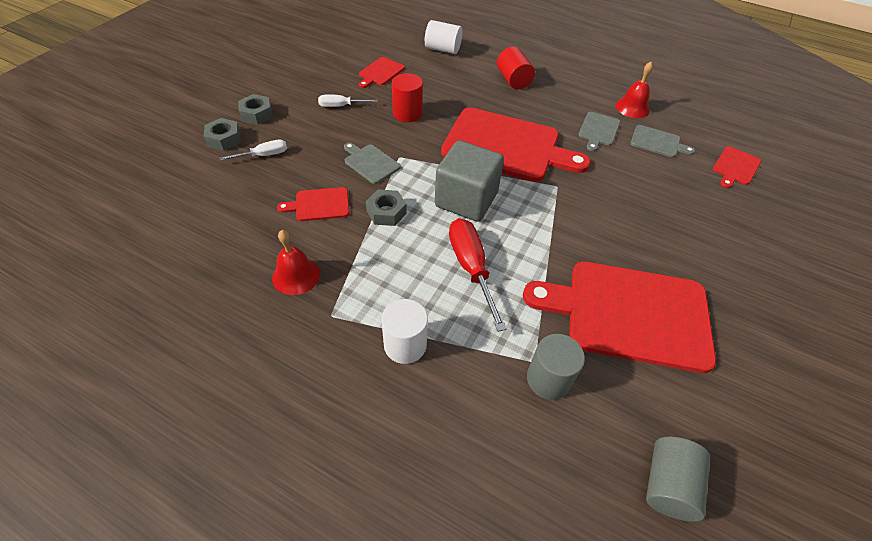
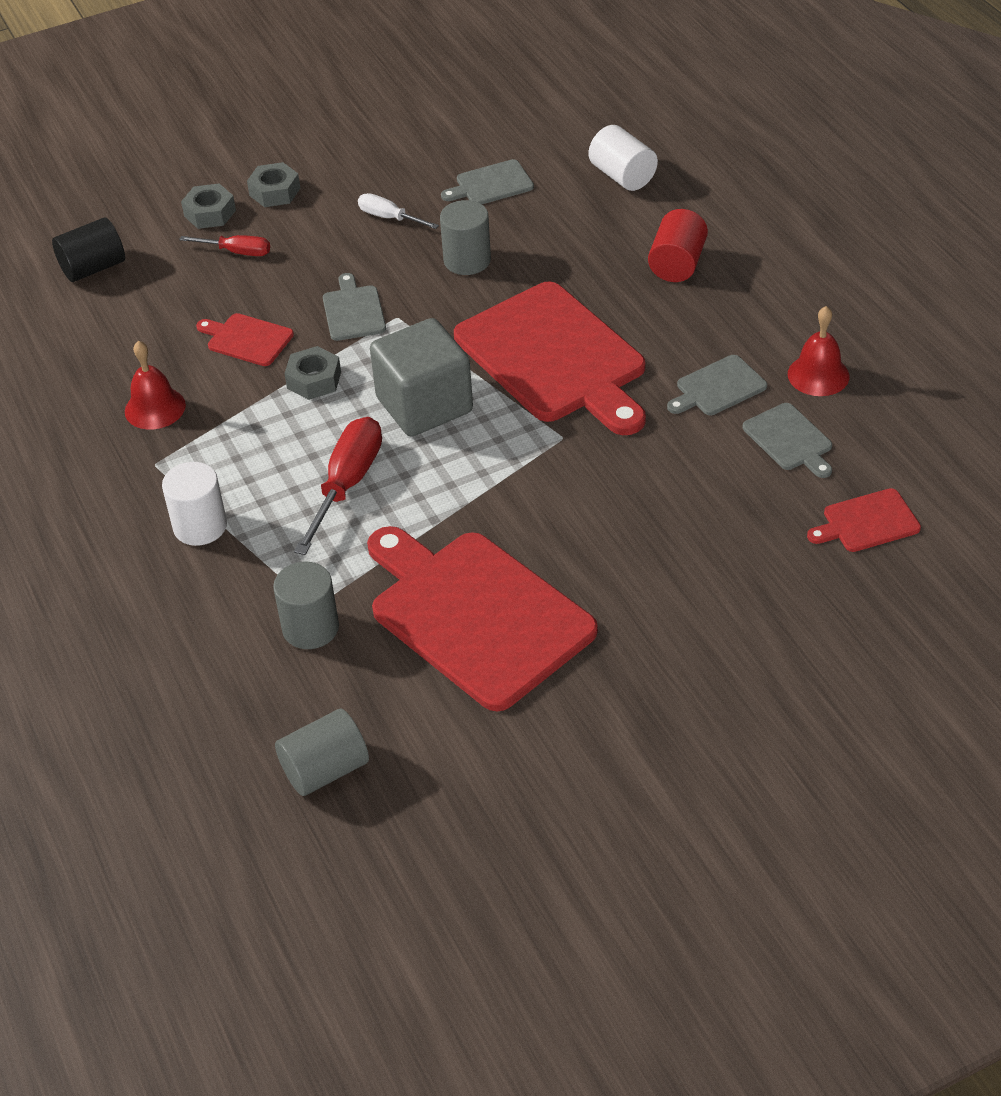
camera: 40 degrees right, 5 degrees down
(167, 200) = (93, 268): none -> black cylinder
(263, 155) = (237, 252): white screwdriver -> red screwdriver
(380, 72) = (491, 184): red cutting board -> grey cutting board
(407, 113) = (467, 260): red cylinder -> grey cylinder

